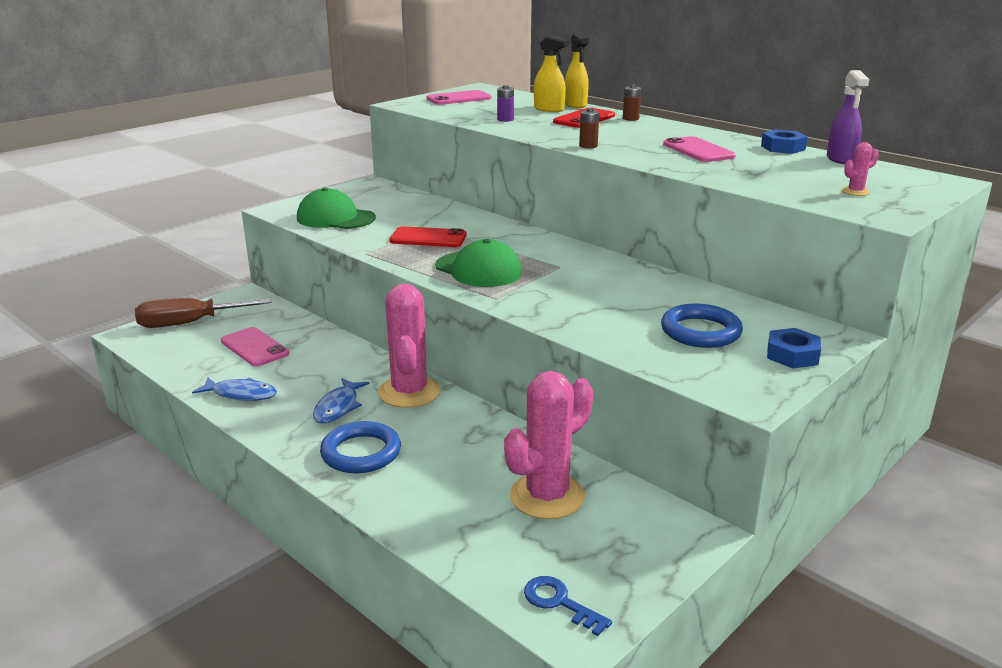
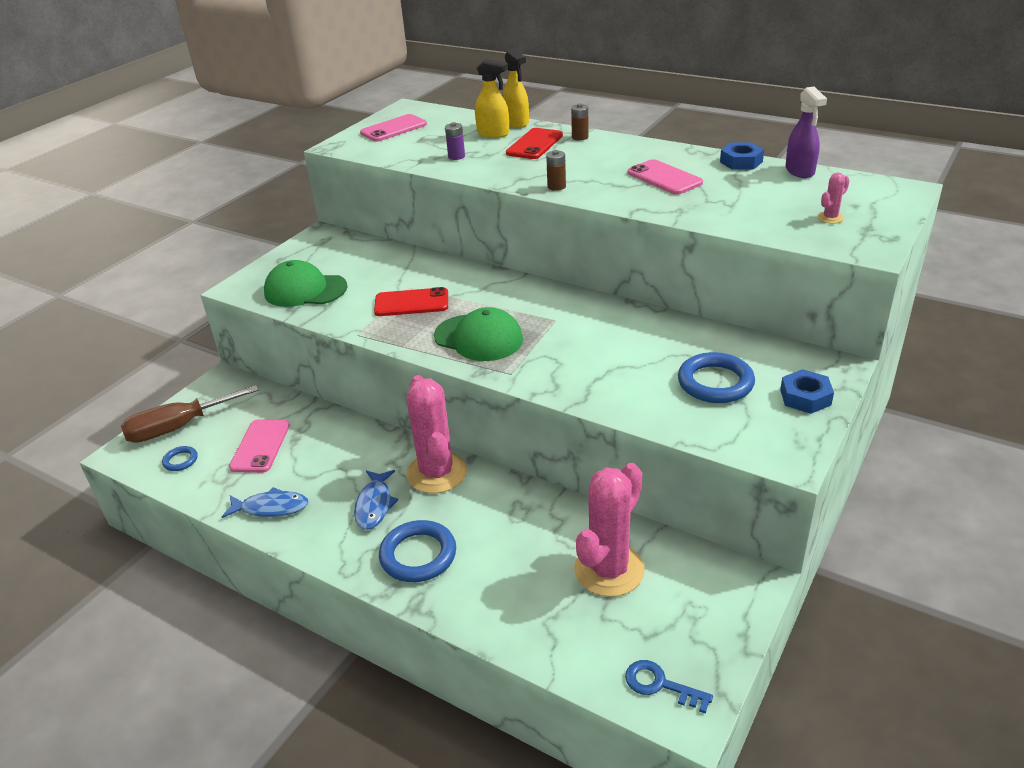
camera: 10 degrees left, 10 degrees up
(178, 347) = (180, 461): none -> blue ring
(254, 347) = (260, 446): pink phone -> pink phone turned 60 degrees clockwise

